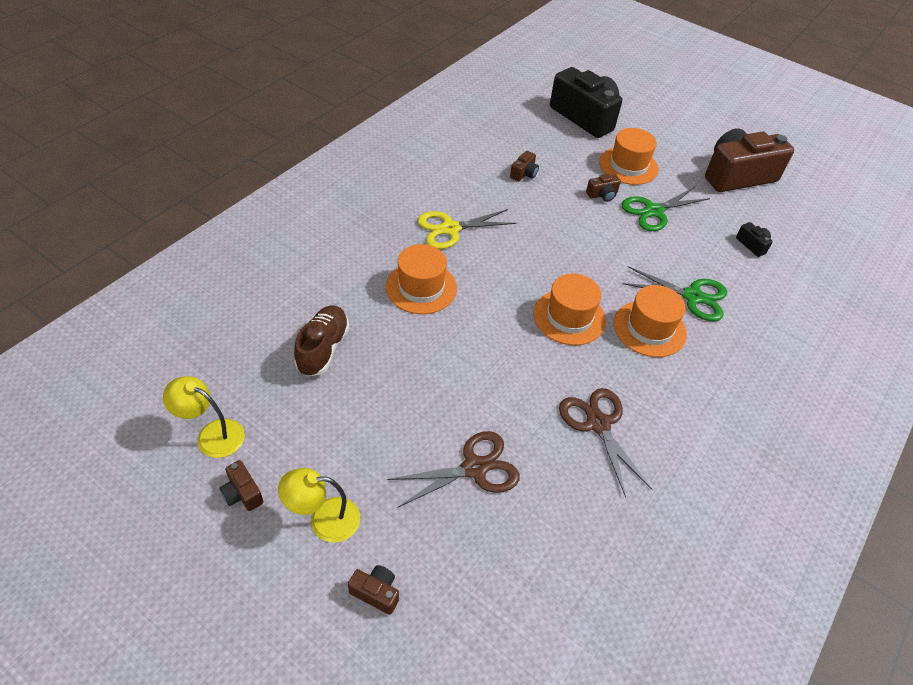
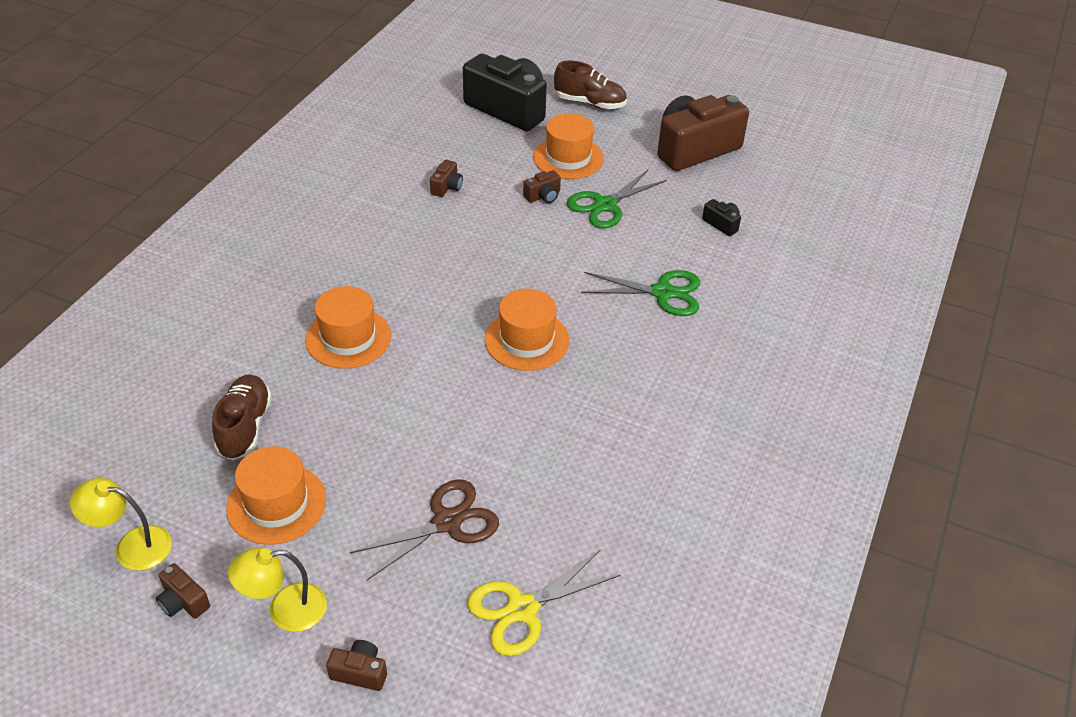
camera: 10 degrees left, 5 degrees down
(450, 229) = (370, 265): yellow scissors -> yellow scissors (522, 609)
(598, 424) = (577, 449): brown scissors -> none
(649, 328) = (619, 336): orange hat -> orange hat (276, 504)
(653, 123) = (590, 103): none -> brown shoe

